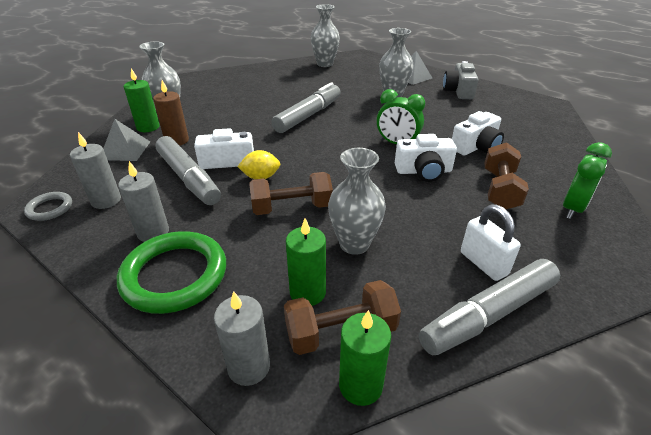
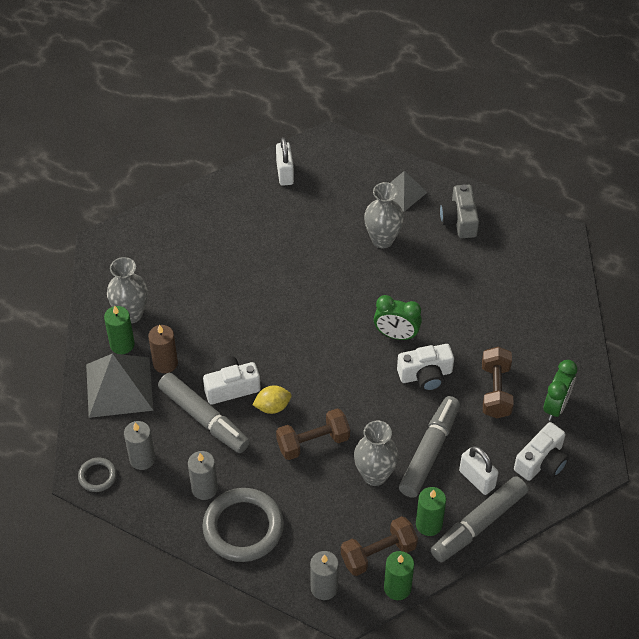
camera: 10 degrees left, 15 degrees up
(125, 150) = (119, 387): grey pyramid -> grey pyramid, size x1.64
(175, 275) = (243, 527): green ring -> grey ring
(307, 292) = (348, 526): green candle -> green candle (429, 524)
(308, 115) = (292, 296): grey marker -> grey marker (429, 451)
(325, 64) = (285, 173): grey vase -> white padlock
(476, 147) = (476, 329): white camera -> white camera (541, 462)

